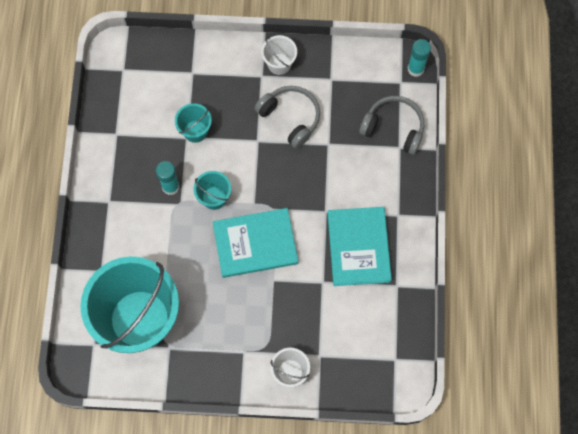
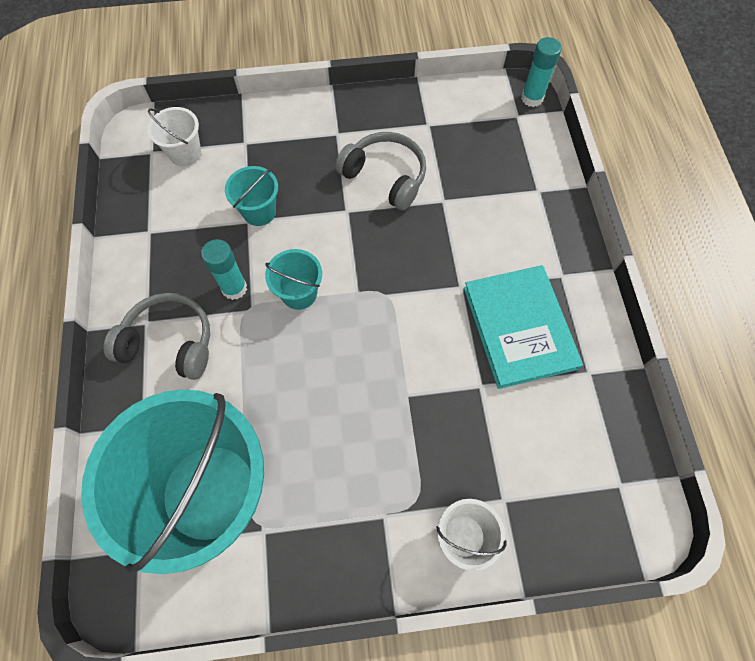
camera: 10 degrees left, 5 degrees down
(255, 244) = (370, 347): turquoise book -> none
(279, 64) = (357, 117): white bucket -> white bucket (185, 153)
(393, 128) = (524, 168): grey headphones -> grey headphones (169, 342)

